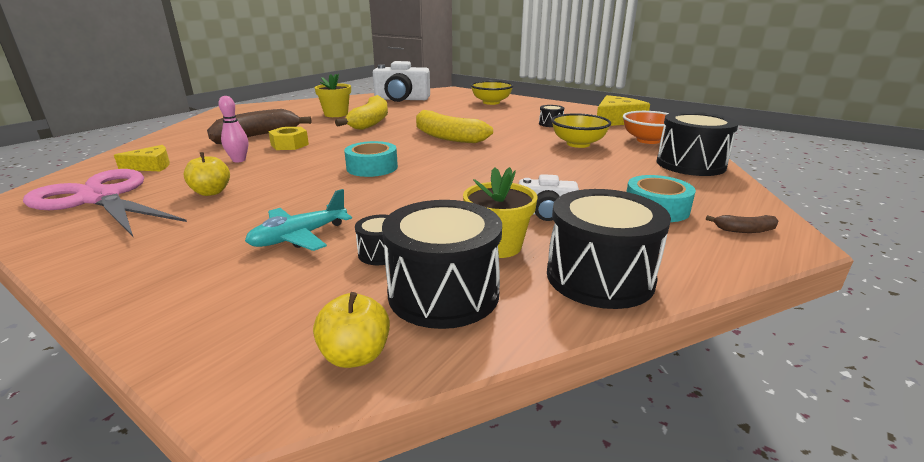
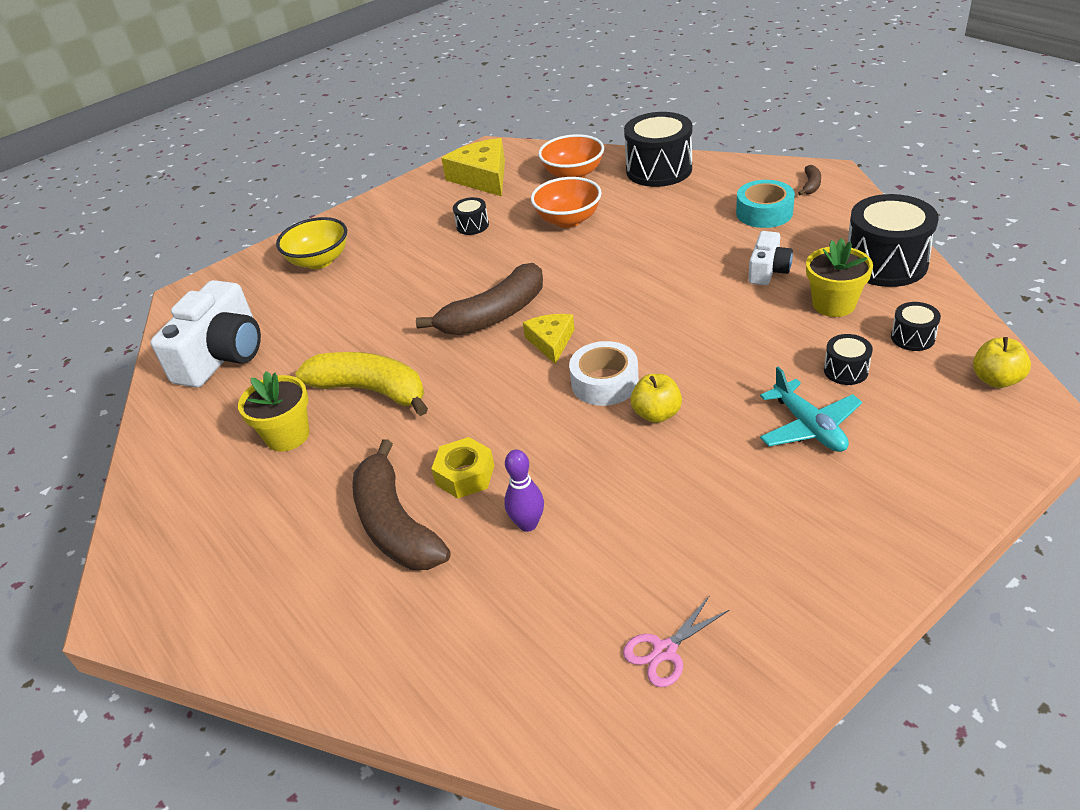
camera: 70 degrees left, 15 degrees up
(100, 198) = (665, 651): pink scissors -> pink scissors, size x0.41
(151, 166) = (522, 634): yellow cheese -> yellow cheese (551, 341)
(211, 192) = (664, 526): yellow apple -> yellow apple (656, 414)
(239, 160) = (528, 524): pink bowling pin -> purple bowling pin
(372, 167) = (604, 382): turquoise tape -> white tape
(443, 293) = (912, 337): black drum -> black drum, size x0.48
(447, 137) = (494, 315): yellow banana -> brown banana
(578, 144) = (568, 220): yellow bowl -> orange bowl

